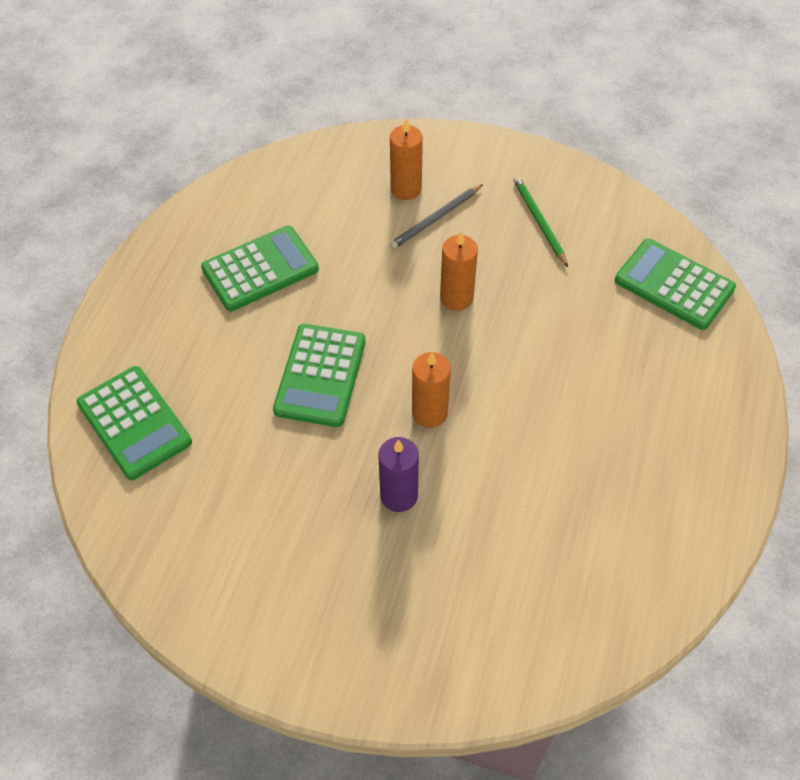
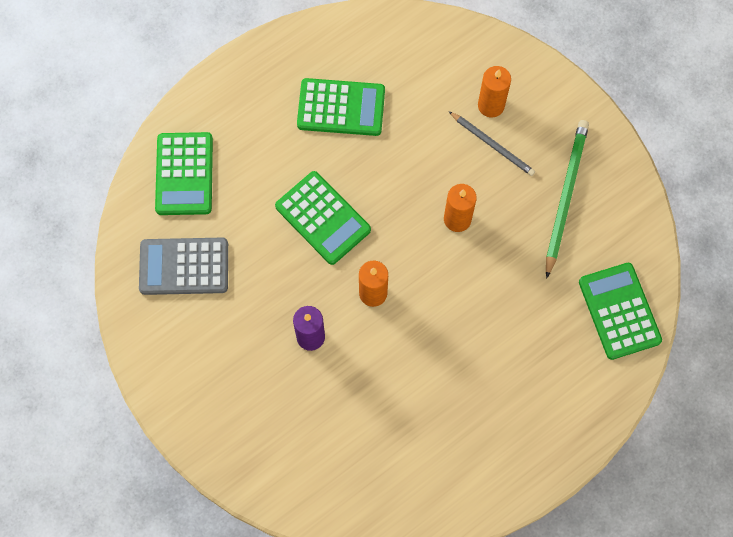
camera: 35 degrees right, 15 degrees up
(202, 514) = (184, 267): none -> grey calculator
(320, 375) = (323, 218): green calculator -> green calculator turned 90 degrees counterclockwise
(435, 219) = (492, 145): grey pencil -> grey pencil turned 135 degrees counterclockwise
(539, 221) = (565, 196): green pencil -> green pencil, size x1.59

